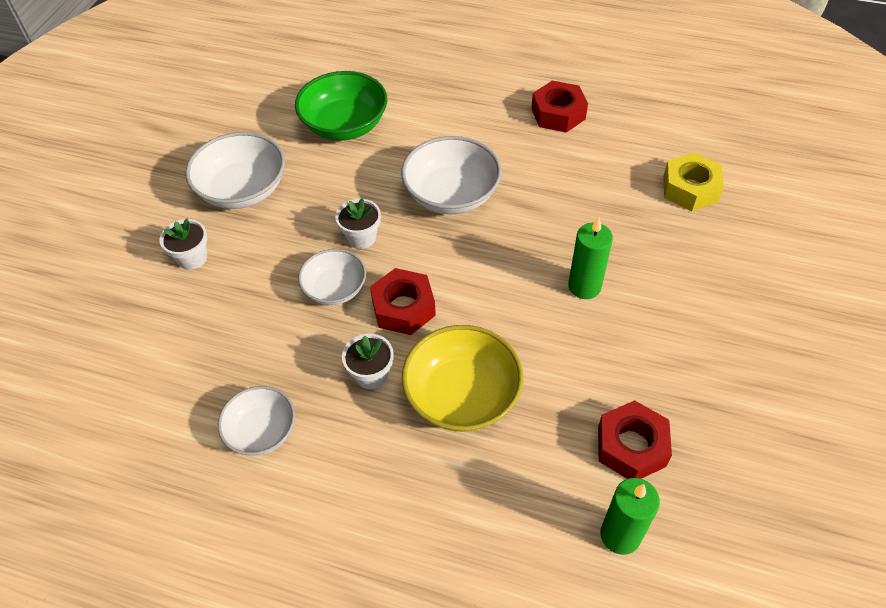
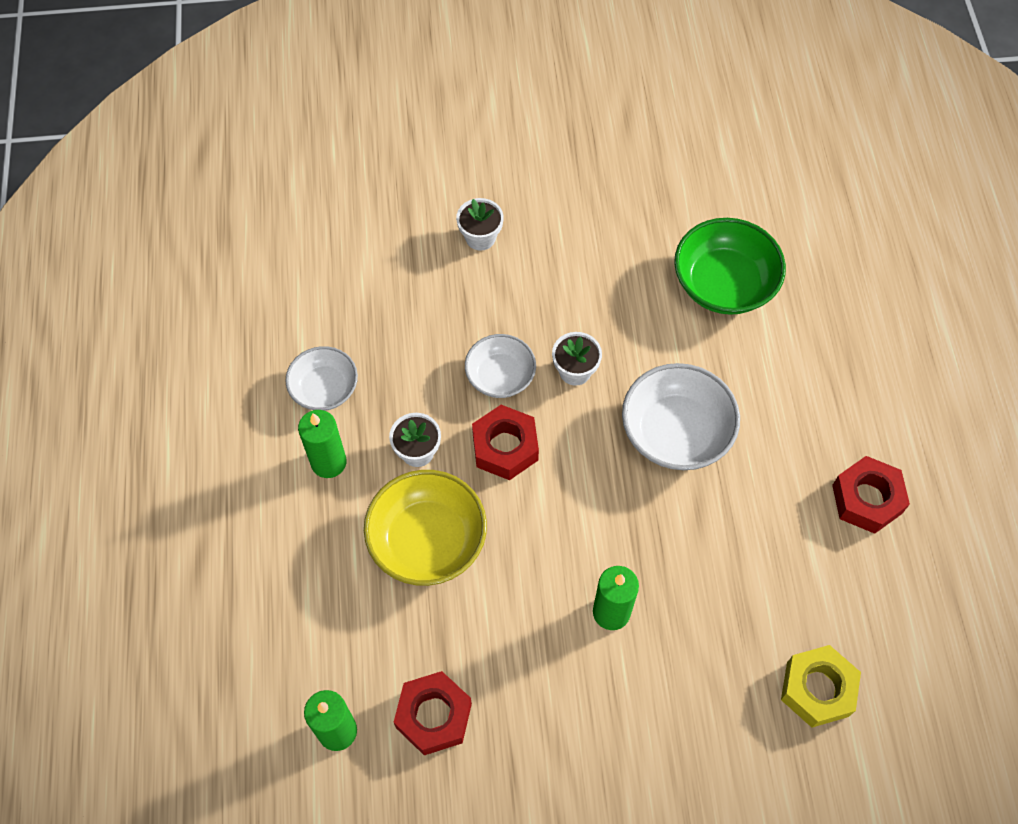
camera: 65 degrees right, 10 degrees up
(243, 190) = (584, 235): white bowl -> none
(341, 453) = (328, 462): none -> green candle

